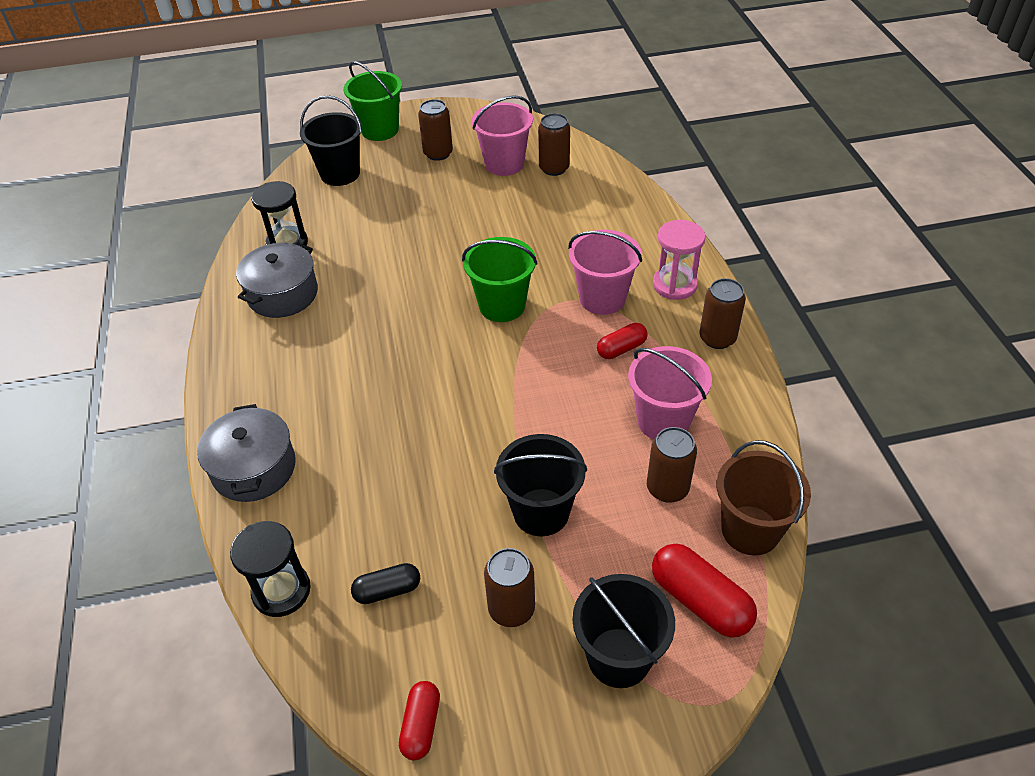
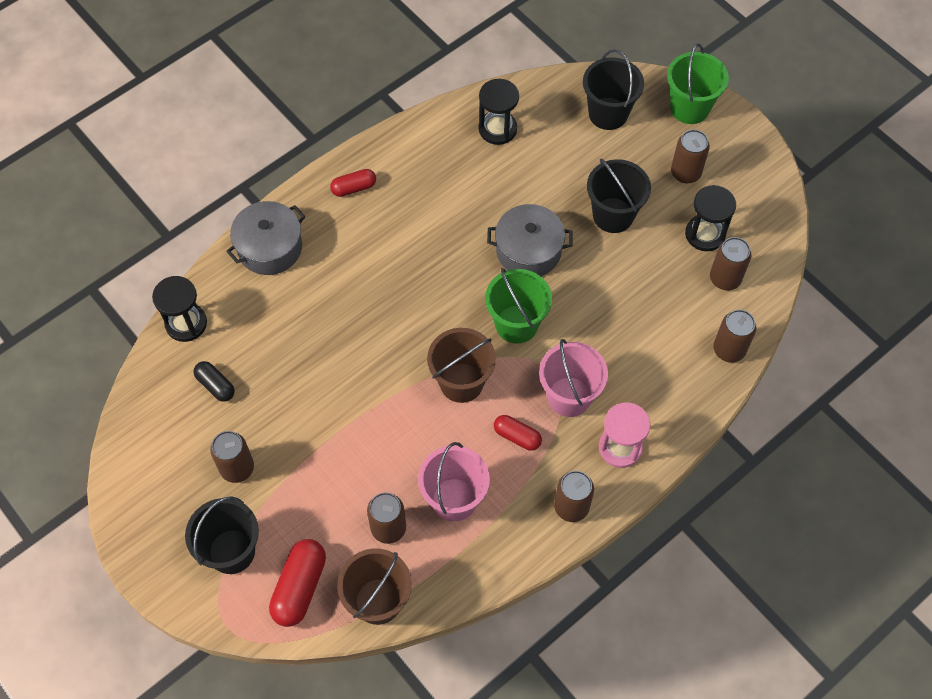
camera: 60 degrees right, 15 degrees up
(282, 294) = (440, 161): grey pot -> grey pot (528, 250)
(421, 725) = (134, 455): red capsule -> red capsule (354, 188)
(504, 164) = (705, 234): pink bucket -> black hourglass
(536, 367) = (461, 382): none -> brown bucket
(541, 512) = (324, 450): black bucket -> black bucket (613, 215)
(621, 189) = (729, 349): none -> brown can

